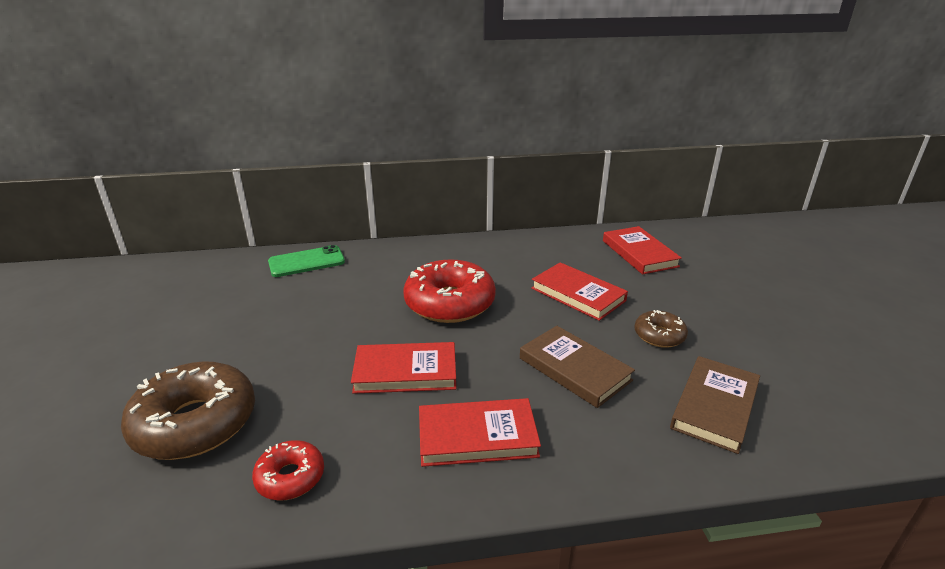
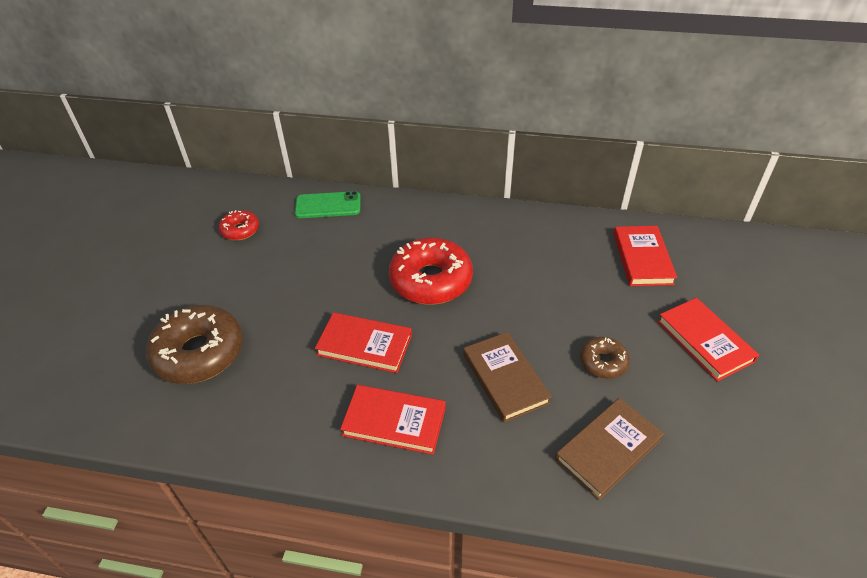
camera: 20 degrees right, 15 degrees up
(290, 477) = (249, 418): red donut -> red donut (240, 230)
(578, 294) = (552, 296): red book -> red book (704, 341)

